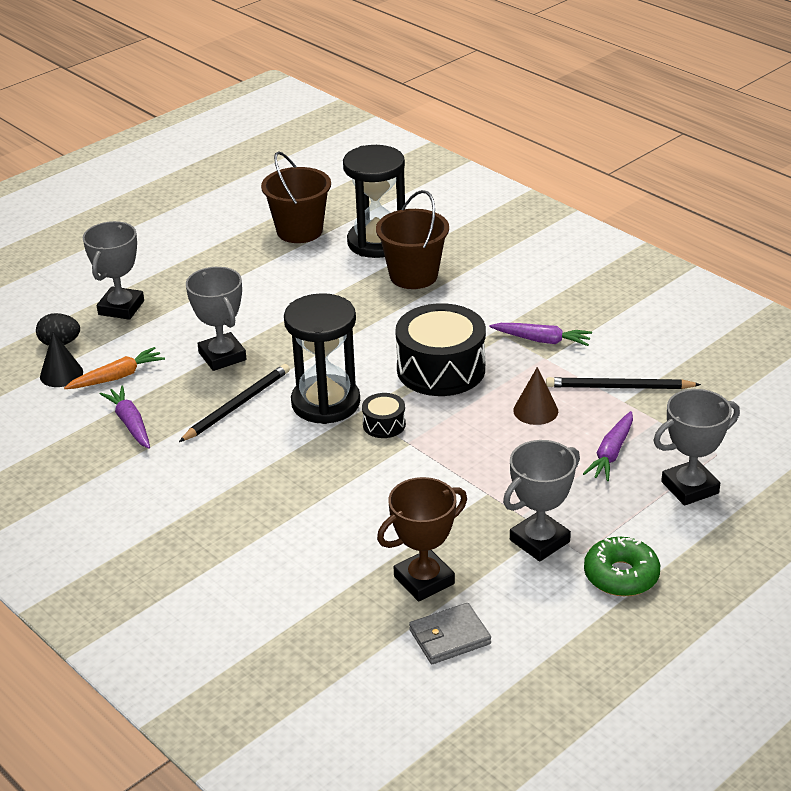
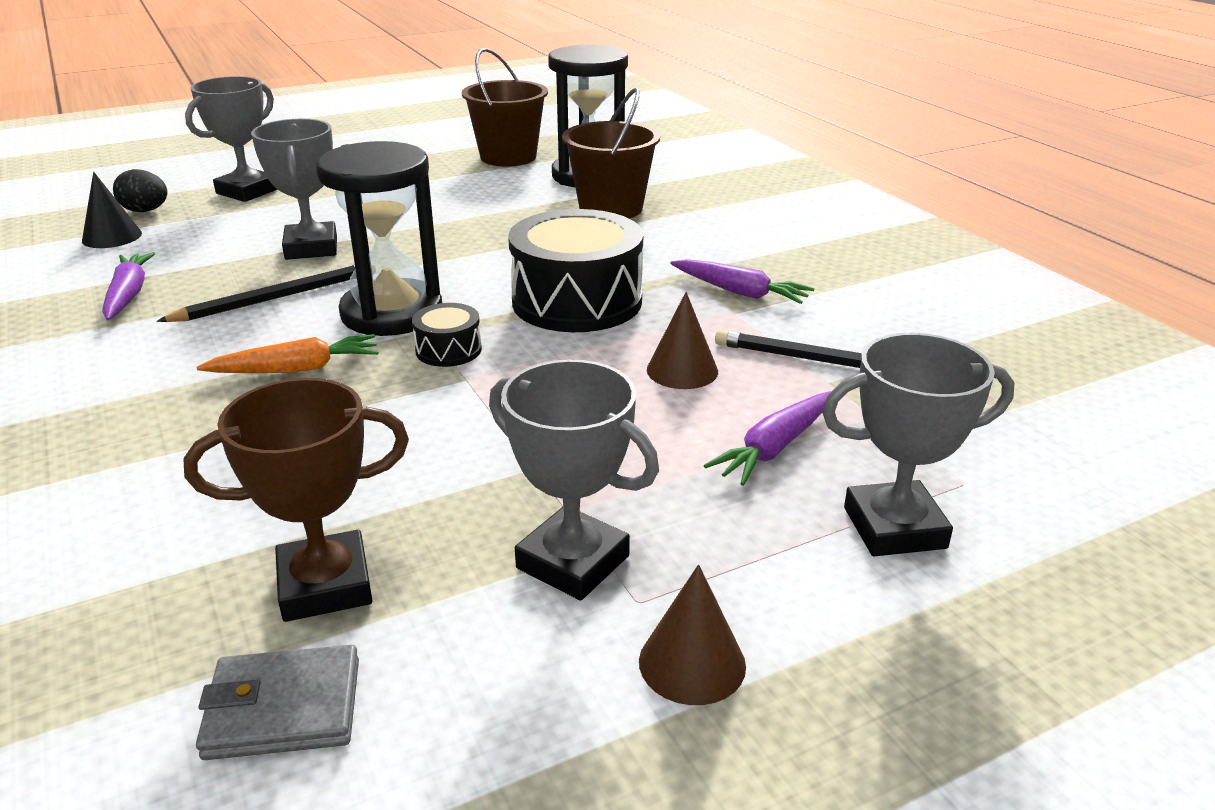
camera: 15 degrees right, 5 degrees down
(117, 377) = (169, 248): orange carrot -> orange carrot (297, 369)
(539, 541) = (573, 562): grey trophy -> grey trophy turned 60 degrees clockwise
(621, 576) = (692, 663): green donut -> brown cone

